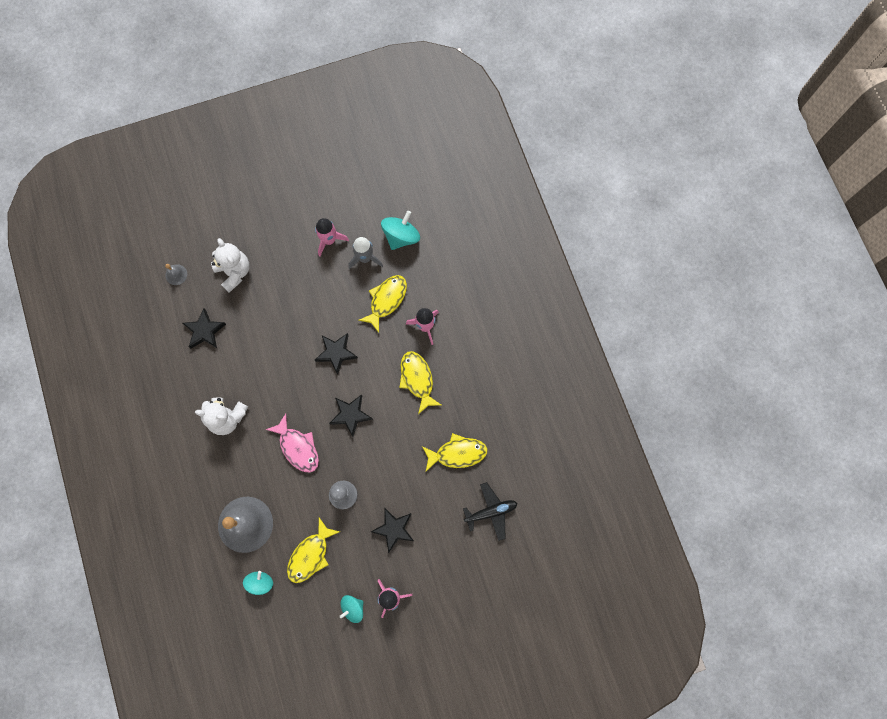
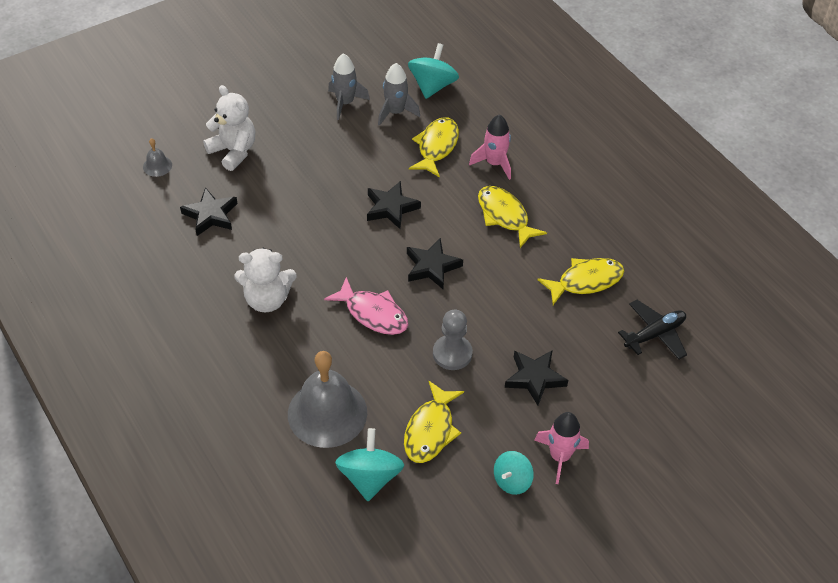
camera: 15 degrees left, 25 degrees down
(260, 582) = (370, 477): turquoise spinning top -> turquoise spinning top, size x1.57
(329, 240) = (345, 103): pink rocket -> grey rocket

